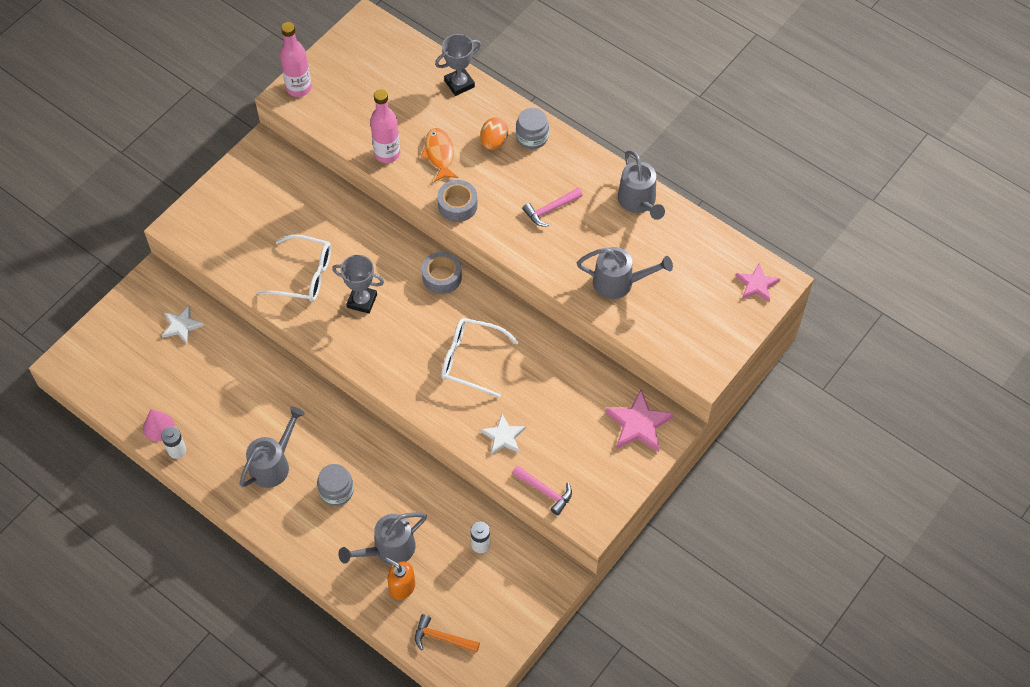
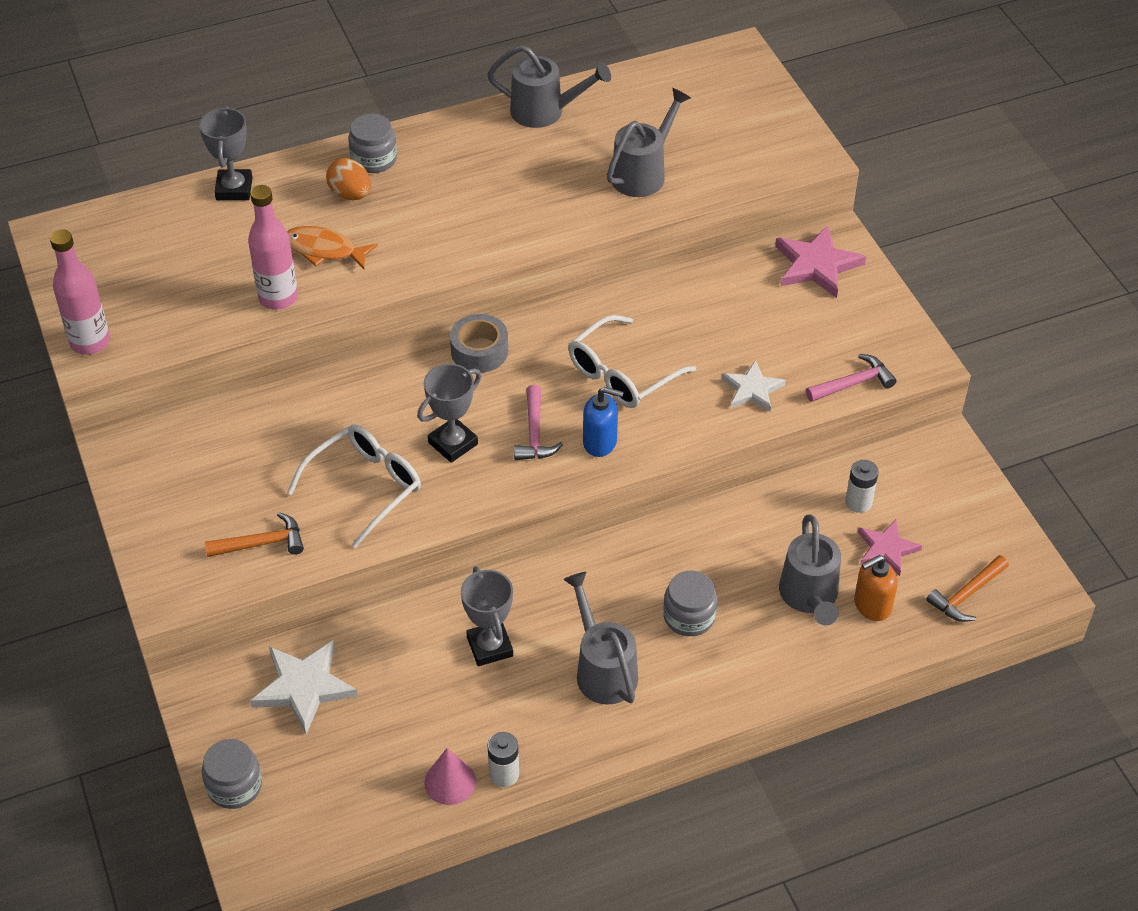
camera: 60 degrees left, 10 degrees down
(104, 329) = (234, 786): none -> grey jar
(181, 326) = (304, 687): white star -> white star, size x1.52
(236, 249) = (262, 543): none -> orange hammer
(257, 400) = (490, 647): none -> grey trophy
(409, 375) = (600, 442): none -> blue soap dispenser
(457, 205) = (416, 265): grey tape -> none
(550, 209) = (493, 187): pink hammer -> pink hammer (534, 433)
(756, 284) = (730, 69): pink star -> pink star (886, 549)

